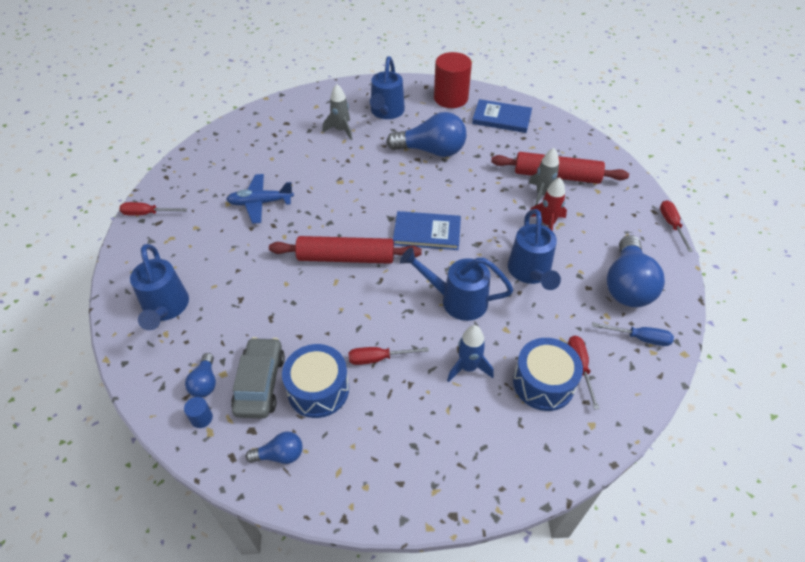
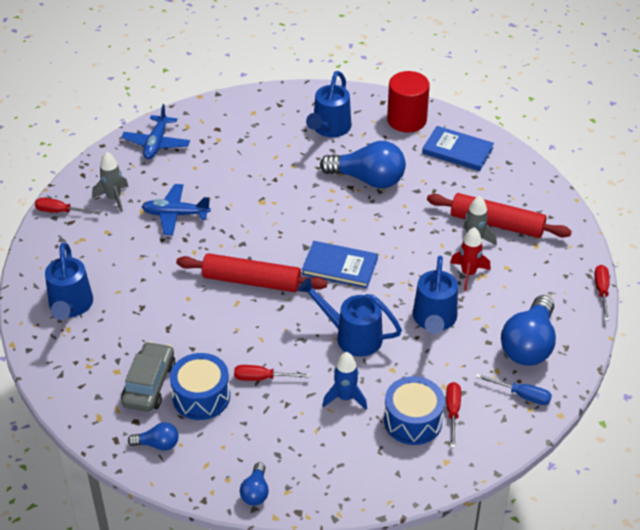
camera: 10 degrees right, 5 degrees down
(201, 418) = (93, 405): blue cylinder -> none
(205, 383) = (99, 376): blue light bulb -> blue light bulb (255, 492)
(232, 141) = (156, 143): none -> blue plane
(341, 130) = (275, 144): grey rocket -> grey rocket (114, 198)

